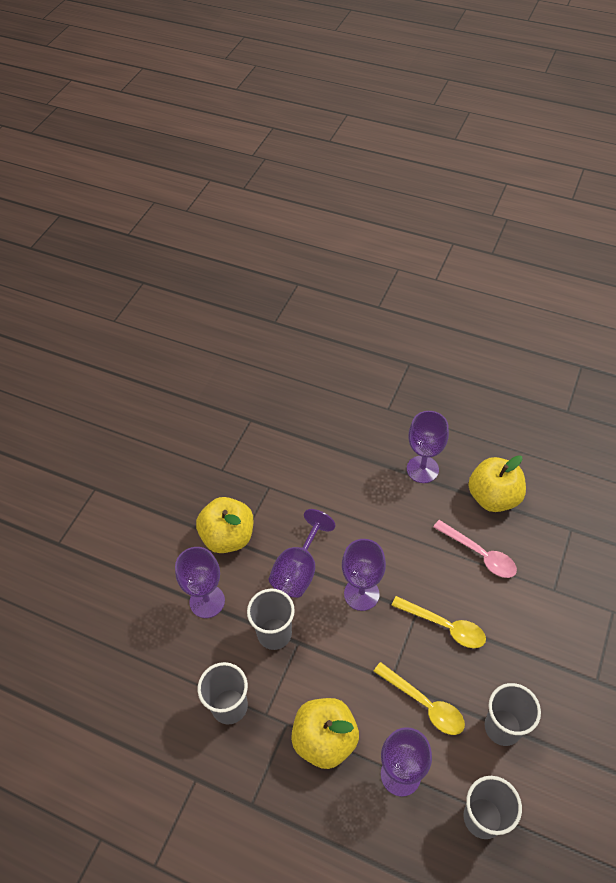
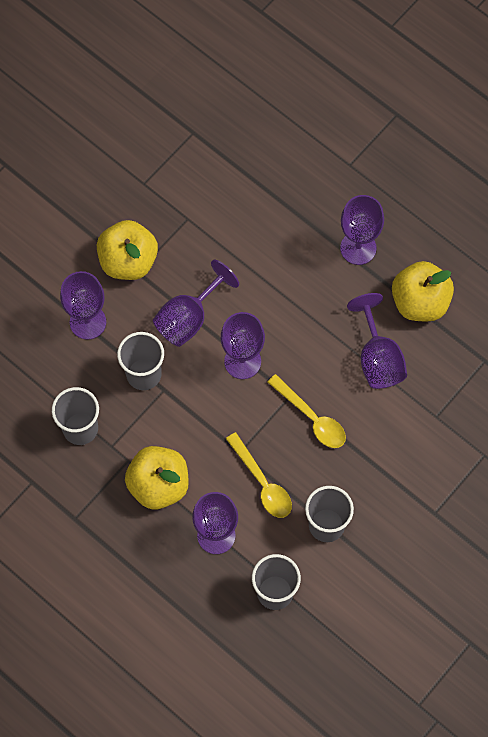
camera: 15 degrees right, 15 degrees up
(479, 554) = (378, 358): pink spoon -> purple goblet

